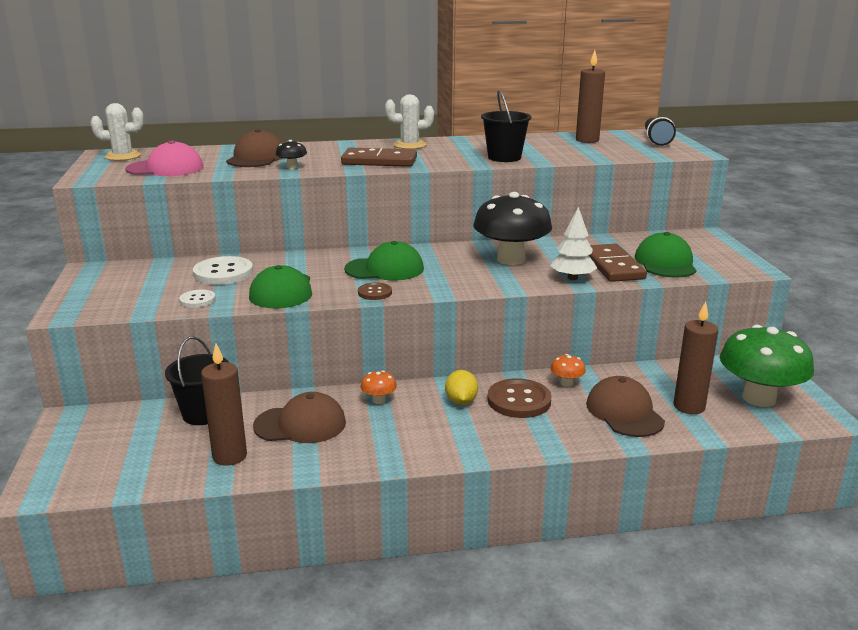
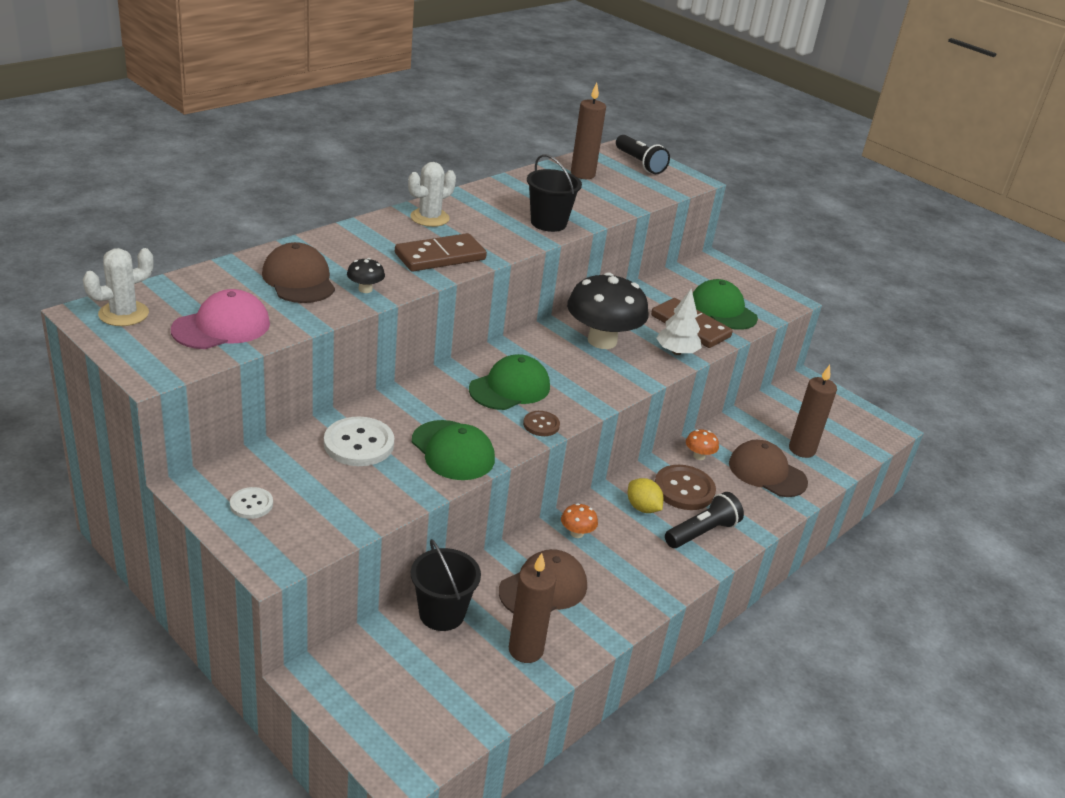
camera: 40 degrees left, 10 degrees up
(197, 300) = (387, 493): white button -> white button (251, 504)
(495, 433) = (702, 532): none -> black flashlight
(759, 398) = (836, 423): green mushroom -> none

